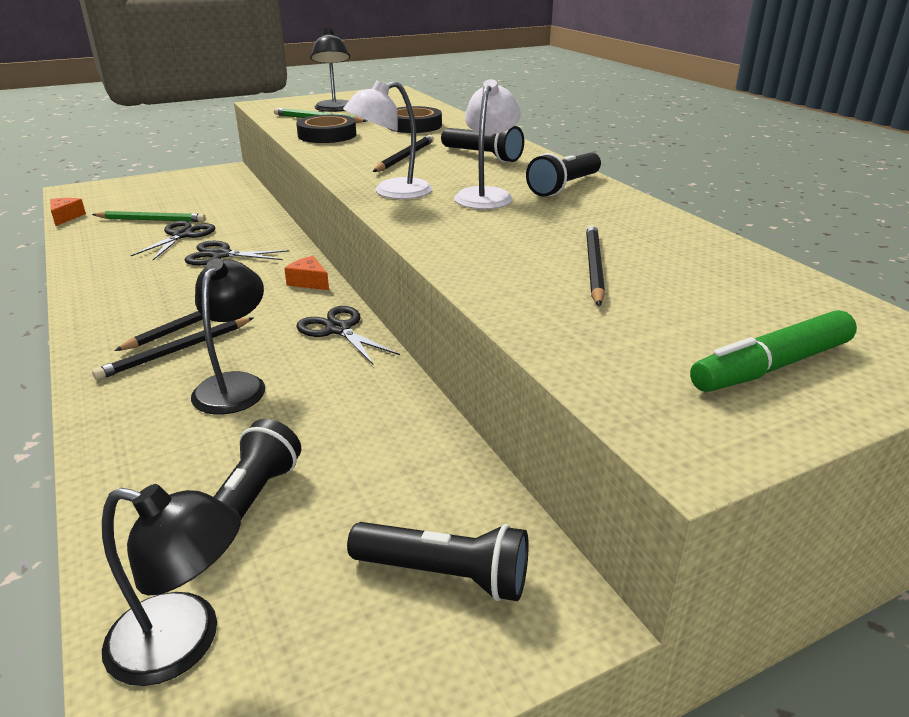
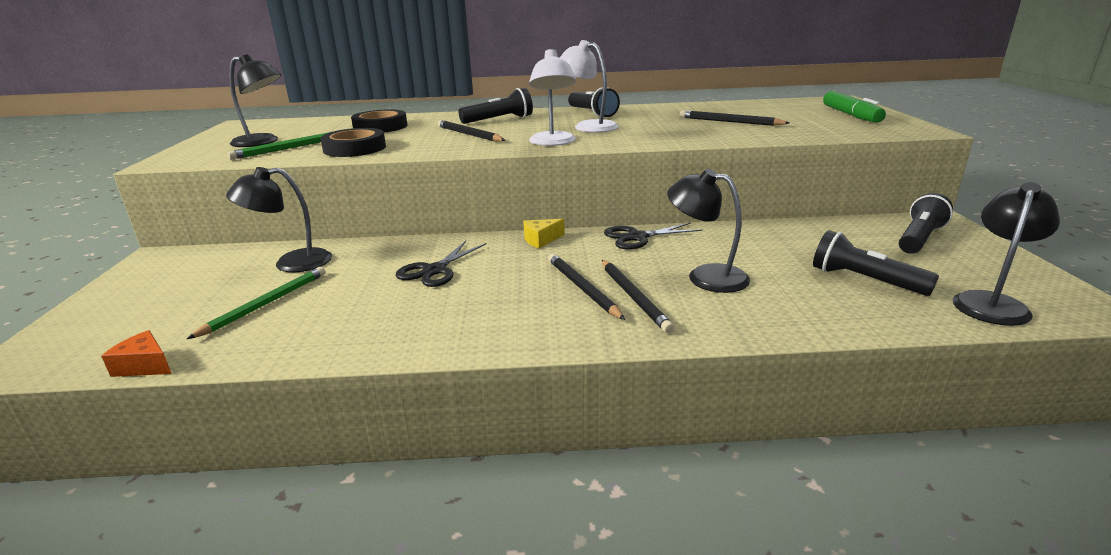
camera: 65 degrees left, 5 degrees down
(182, 235) = (349, 287): black scissors -> none
(224, 206) = (291, 263): none -> black lamp
(309, 282) = (541, 240): orange cheese -> yellow cheese

